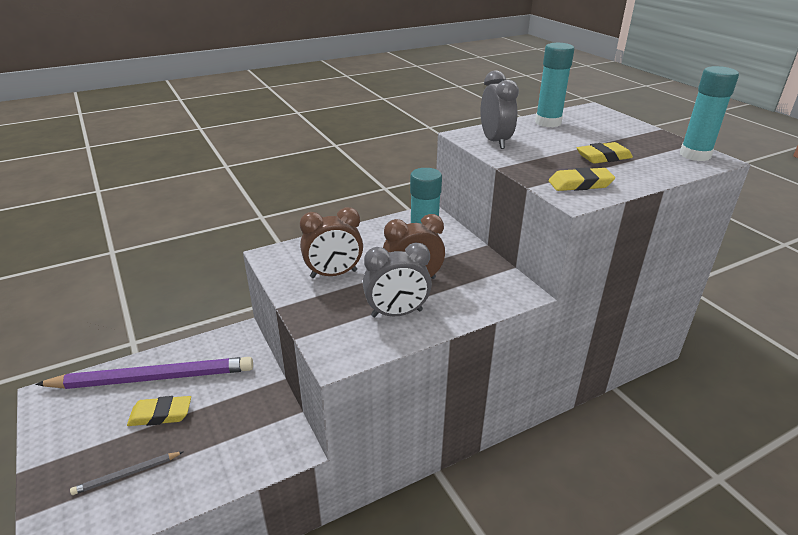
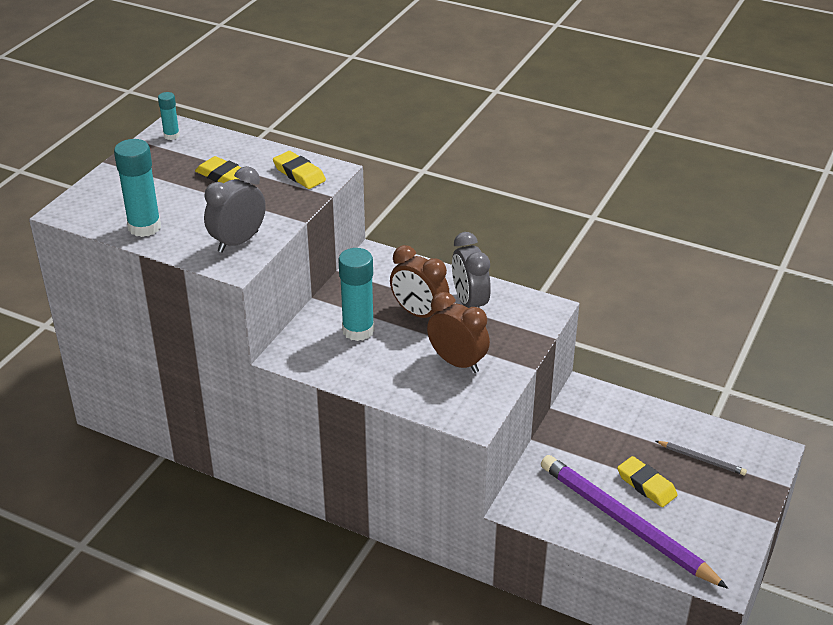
camera: 125 degrees left, 5 degrees up
(397, 313) = (469, 303): grey clock -> grey clock turned 150 degrees counterclockwise
(695, 155) = (171, 135): turquoise glue stick -> turquoise glue stick, size x0.54

